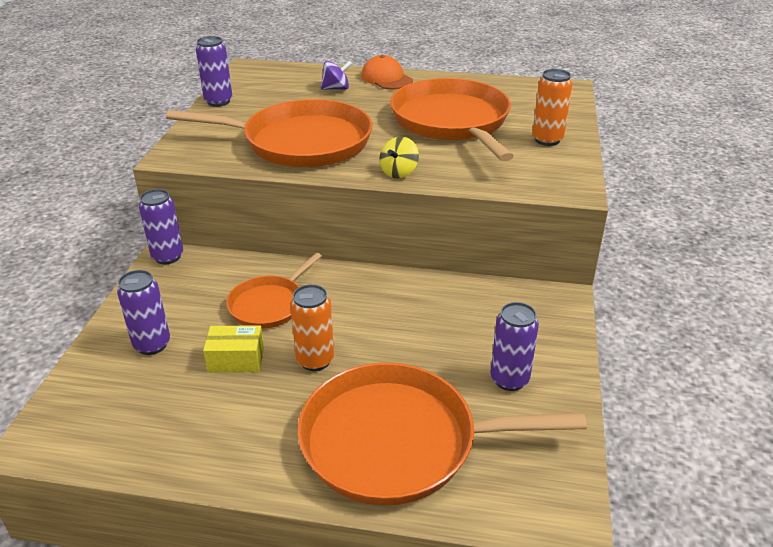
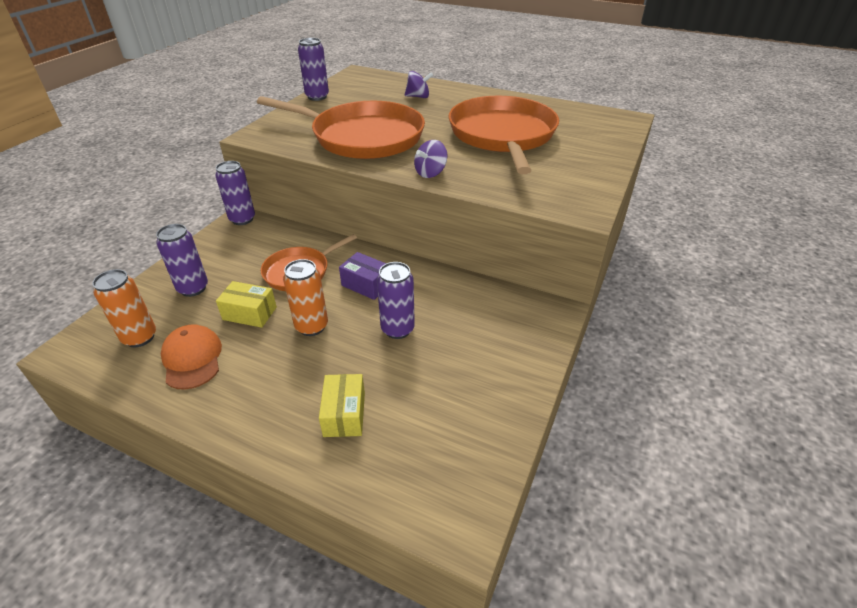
camera: 15 degrees right, 5 degrees up
(353, 305) = (366, 284): none -> purple box
(386, 78) = (465, 93): orange cap -> orange cap (192, 359)
(398, 441) = (344, 414): orange pan -> yellow box
(399, 172) = (430, 173): yellow spinning top -> purple spinning top
(509, 379) = (471, 378): purple can -> purple can (397, 329)
(547, 140) = (582, 162): orange can -> orange can (140, 337)

